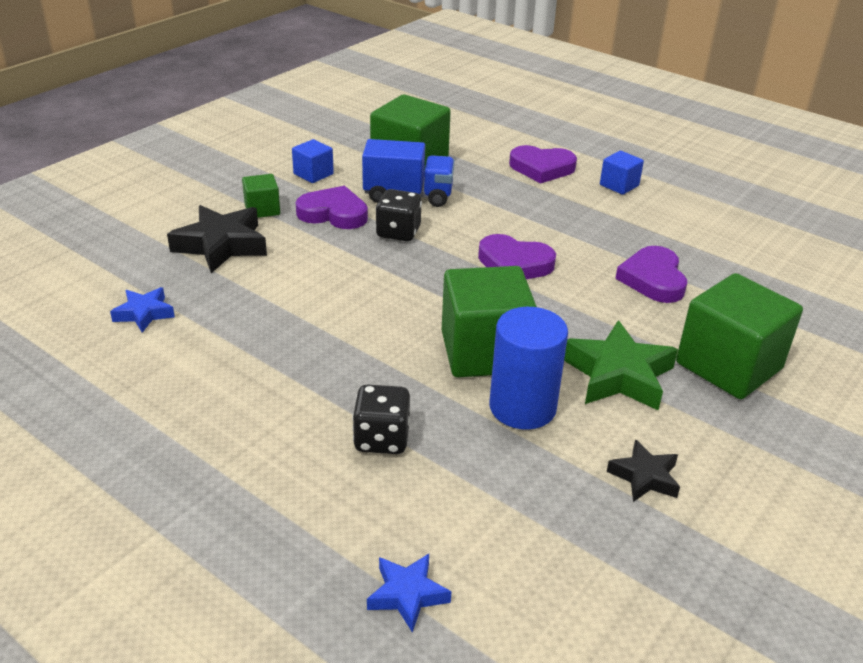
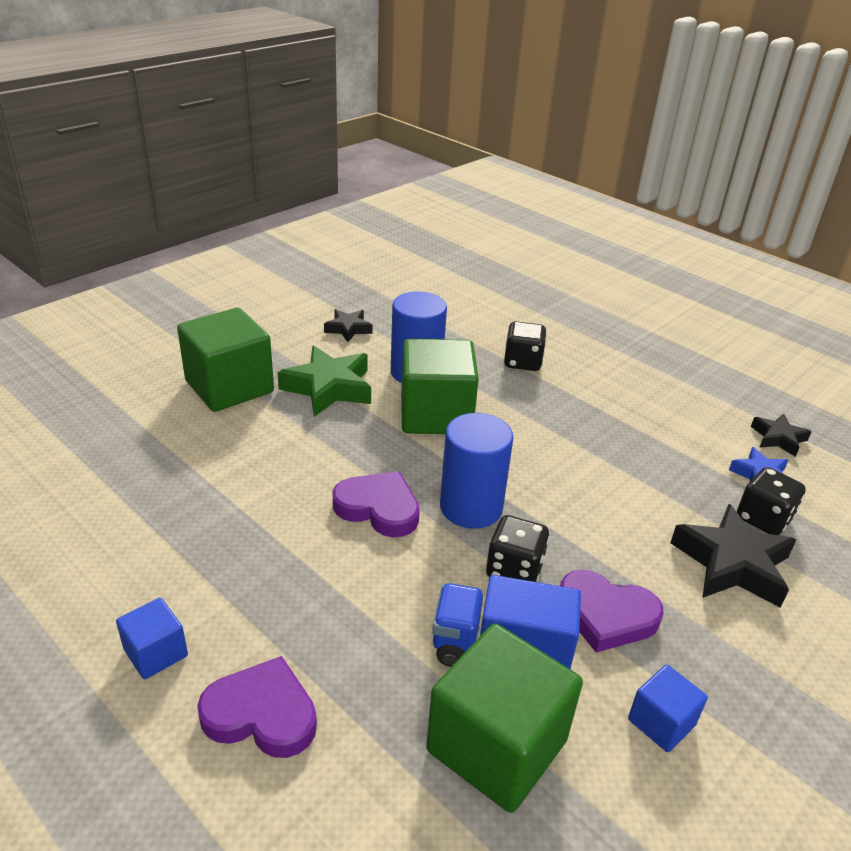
camera: 175 degrees left, 0 degrees up
(90, 355) = (778, 438): none -> black star
(170, 277) = (763, 519): none -> black dice
(262, 209) = (709, 631): green cube -> none
(407, 595) = (505, 297): blue star -> none
(435, 269) = (471, 507): none -> blue cylinder
(653, 279) = (231, 475): purple heart -> none

